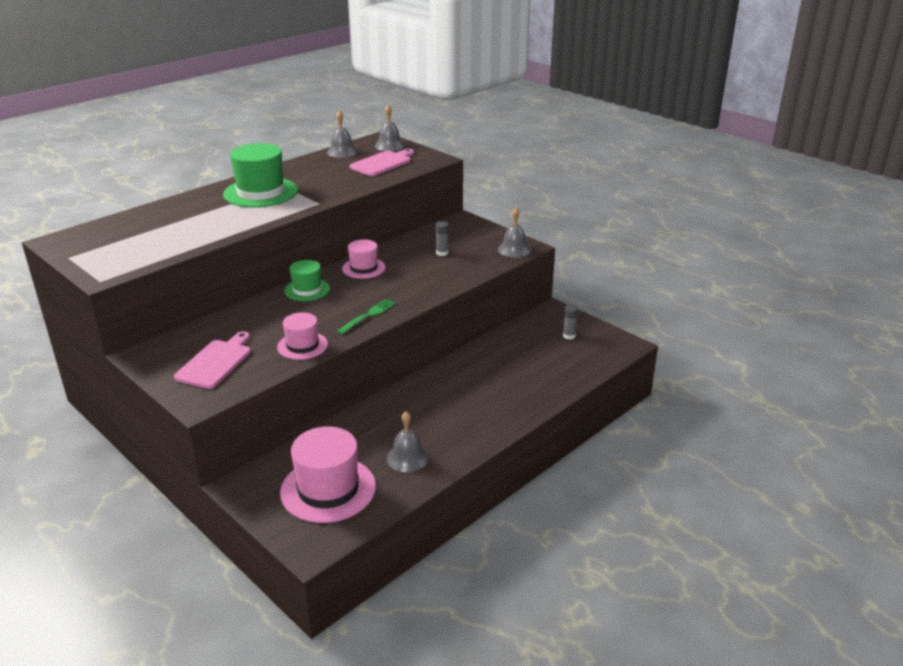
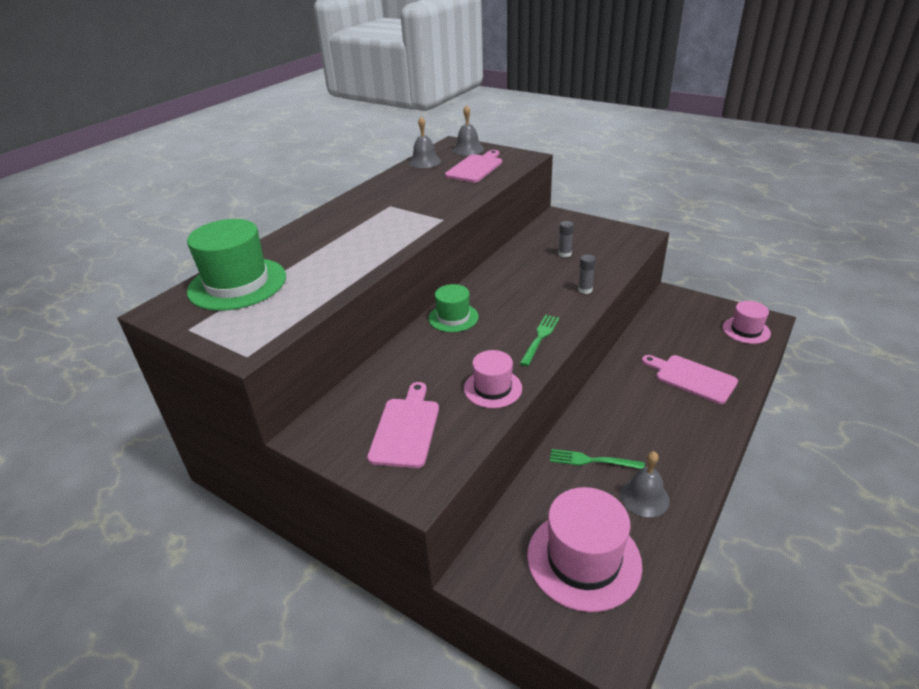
camera: 10 degrees left, 5 degrees up
(261, 192) = (370, 216): green hat -> green hat (237, 284)
(363, 268) = (497, 283): pink hat -> pink hat (746, 330)
(383, 426) = (592, 460): none -> green fork
(514, 249) = (632, 240): grey bell -> none
(517, 379) = (692, 378): none -> pink cutting board
(569, 336) = (707, 320): grey glue stick -> grey glue stick (585, 290)

